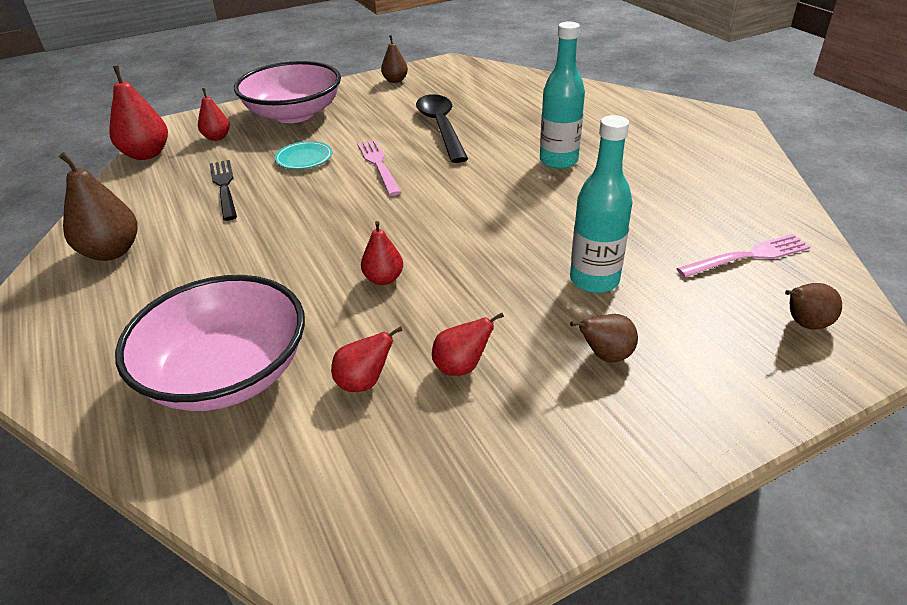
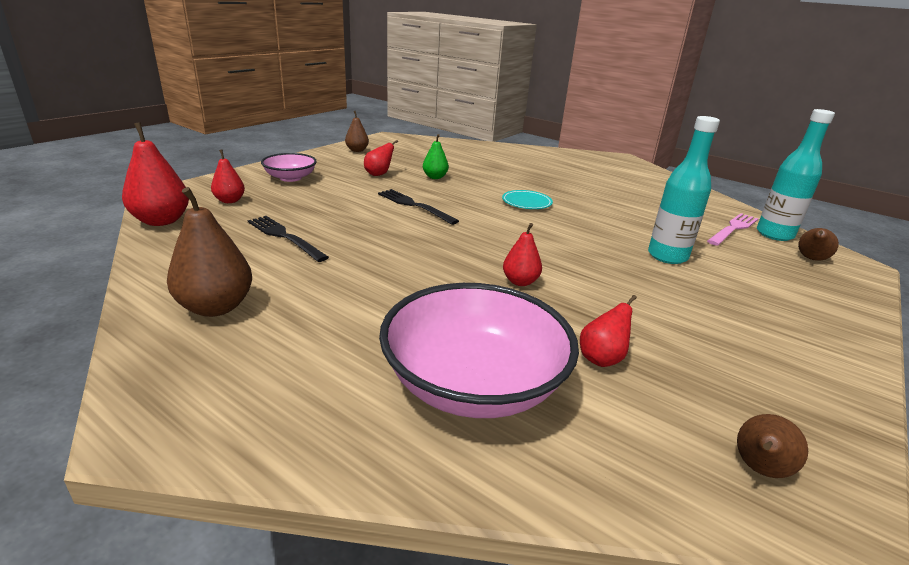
camera: 30 degrees left, 10 degrees down
(294, 114) = (290, 178): pink bowl -> pink bowl, size x0.54
(304, 158) = (340, 208): turquoise plate -> turquoise plate (526, 202)
(378, 164) = (413, 205): pink fork -> black fork
(441, 127) = (435, 177): black spoon -> green pear
(461, 367) = (657, 329): red pear -> red pear (379, 174)
(558, 161) = (549, 190): turquoise bottle -> turquoise bottle (774, 234)
(606, 356) = (736, 300): brown pear -> brown pear (759, 469)

